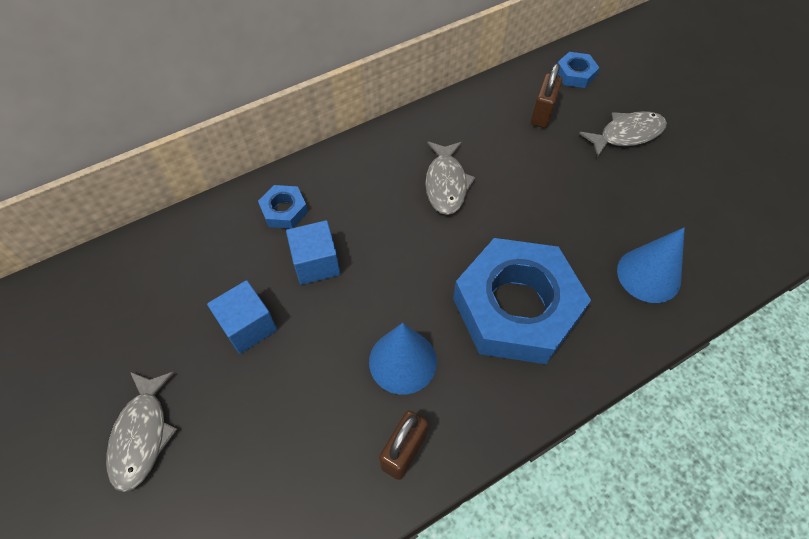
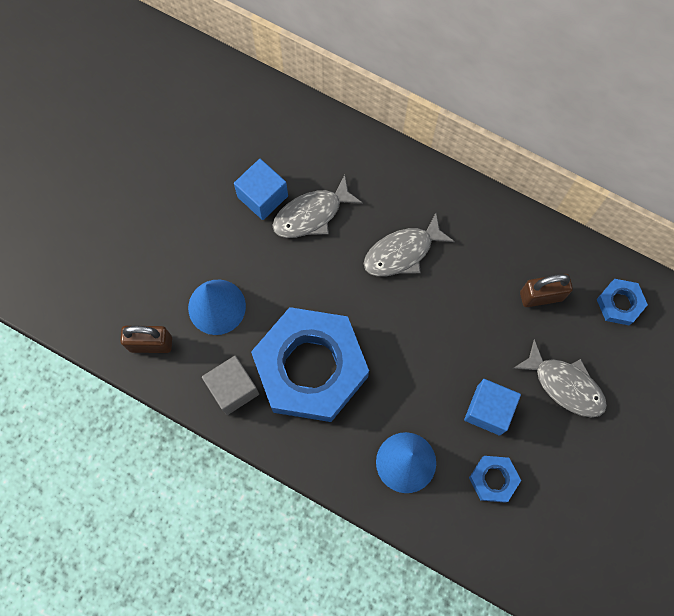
camera: 60 degrees right, 15 degrees up
(142, 435) = (71, 170): grey fish -> grey fish (312, 214)
(248, 326) = (183, 183): blue cube -> blue cube (488, 410)
(284, 210) = (296, 142): blue nut -> blue nut (493, 479)
(501, 390) = (233, 389): none -> grey cube

